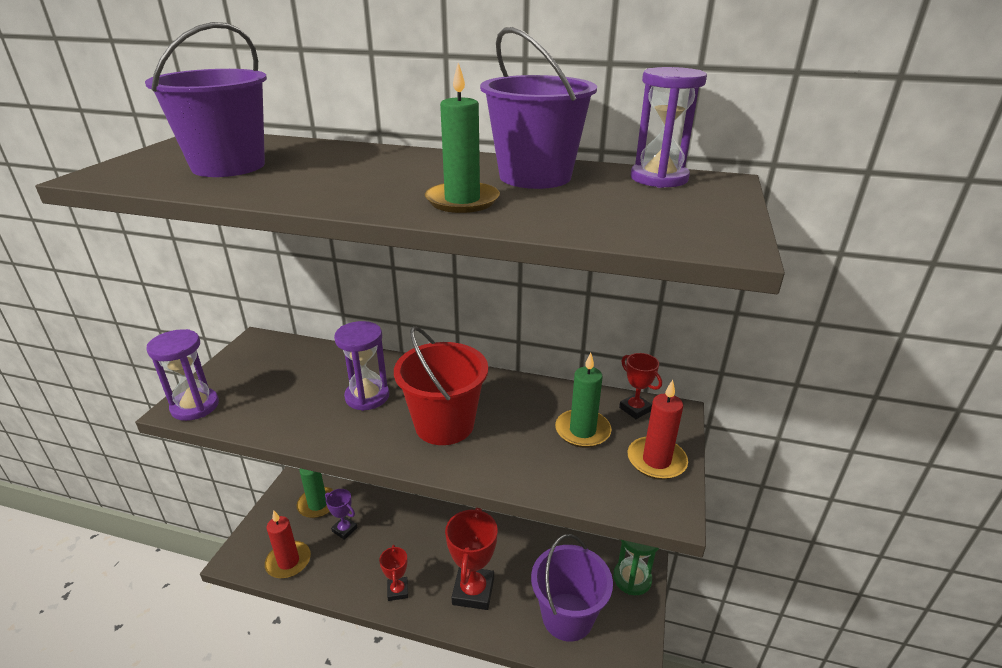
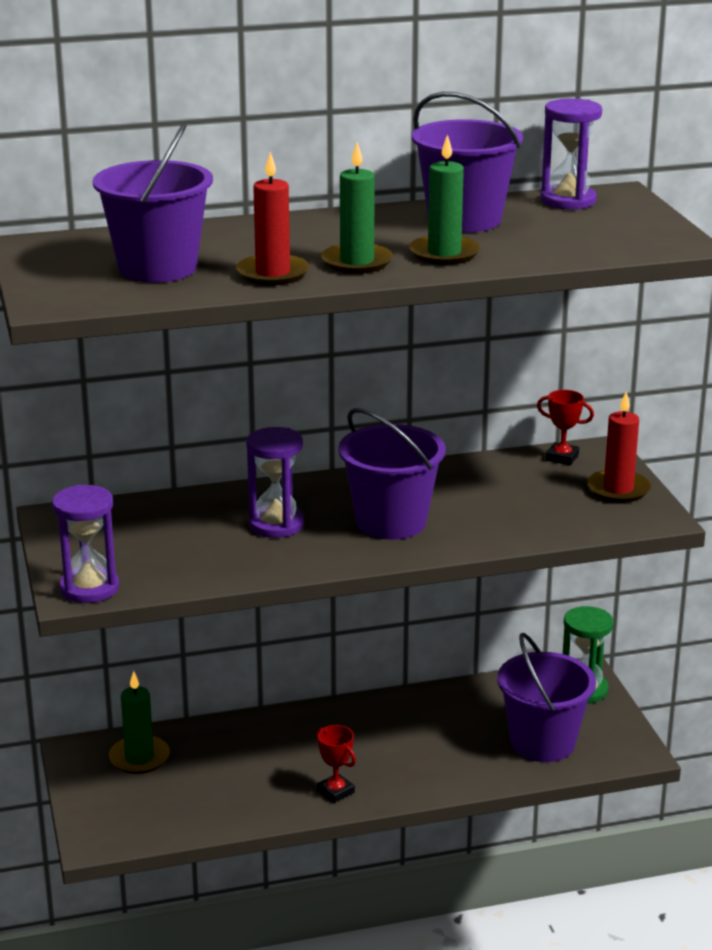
camera: 30 degrees left, 5 degrees down
(288, 561) = (169, 818): red candle -> red candle (273, 273)
(344, 529) = (206, 767): purple trophy -> none
(444, 425) = (391, 522): red bucket -> purple bucket
(473, 591) = (423, 760): red trophy -> none
(582, 431) = (530, 488): green candle -> green candle (357, 262)

